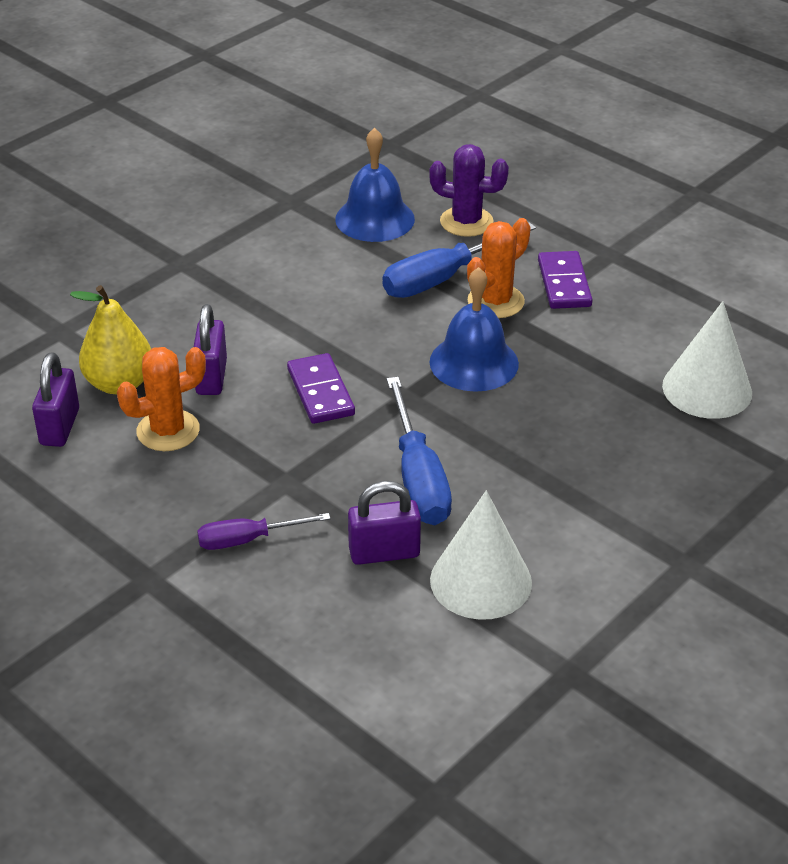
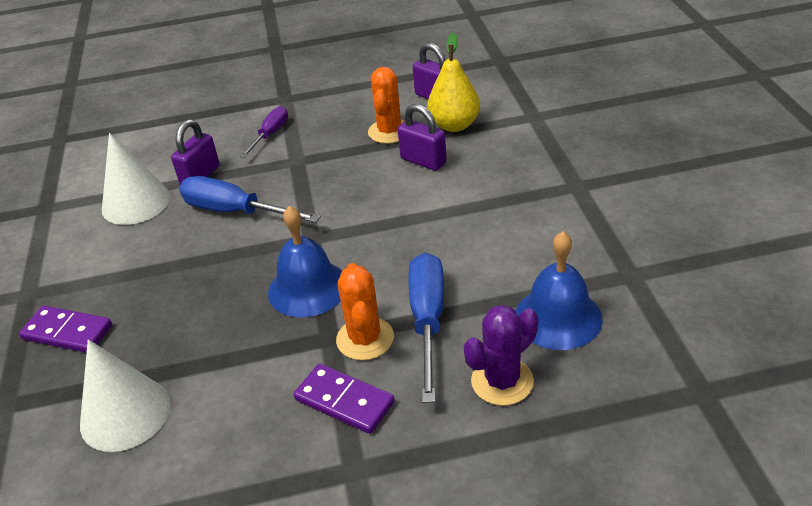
camera: 130 degrees right, 0 degrees up
(321, 392) = (358, 201): purple domino -> purple domino (67, 332)

